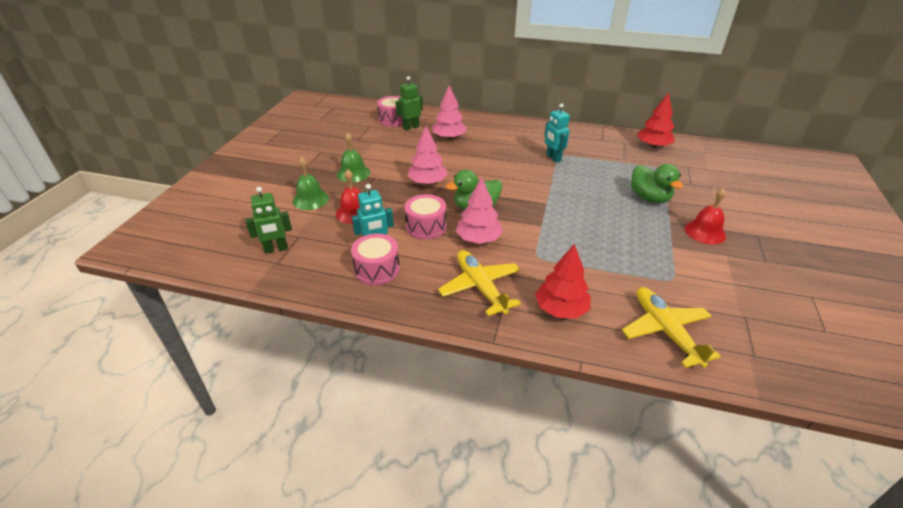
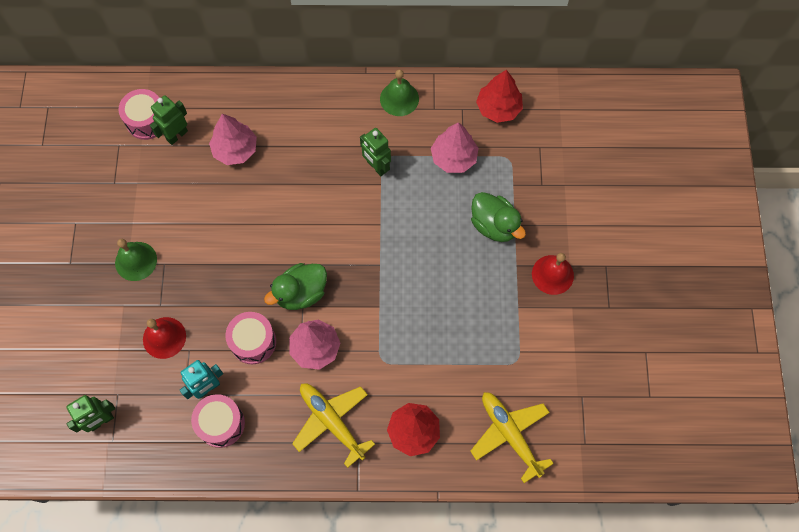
camera: 15 degrees left, 30 degrees up
(310, 199) = (103, 326): green bell -> green bell (399, 98)
(427, 182) = (233, 258): pink tree -> pink tree (453, 158)
(553, 158) = (376, 167): turquoise robot -> green robot

